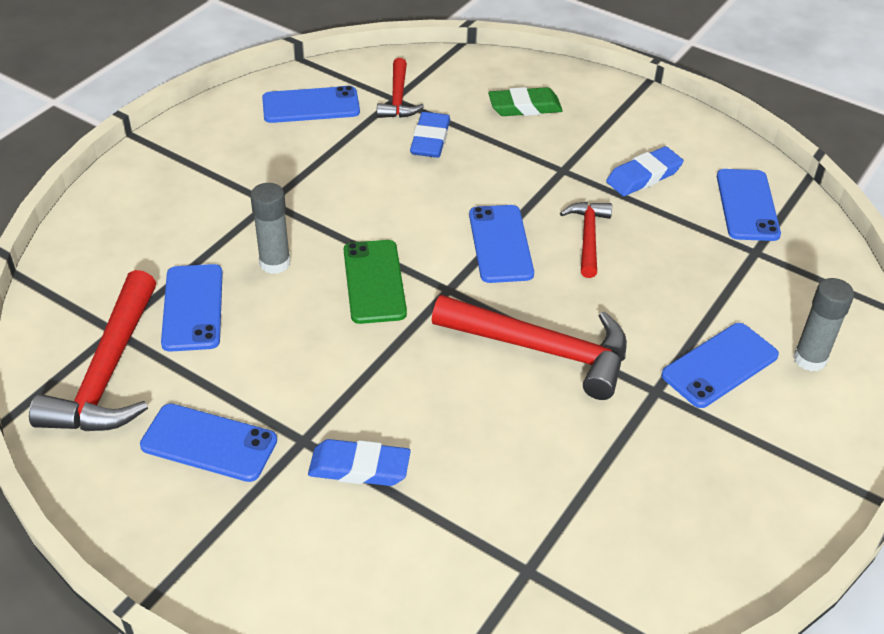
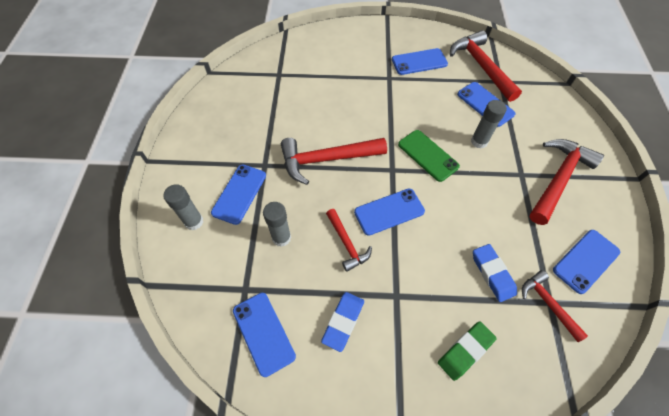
camera: 150 degrees right, 15 degrees up
(228, 176) = (558, 179): none -> red hammer
(359, 468) = (361, 78): blue eraser -> none
(500, 244) = (389, 211): blue phone -> blue phone turned 75 degrees counterclockwise
(678, 282) = (281, 238): none -> grey glue stick

